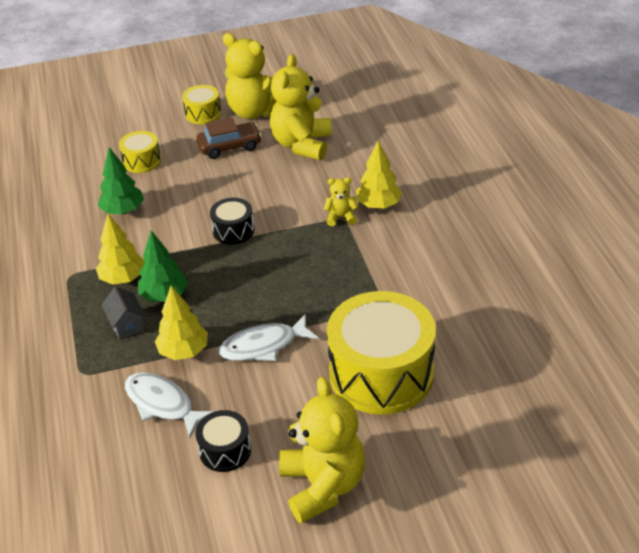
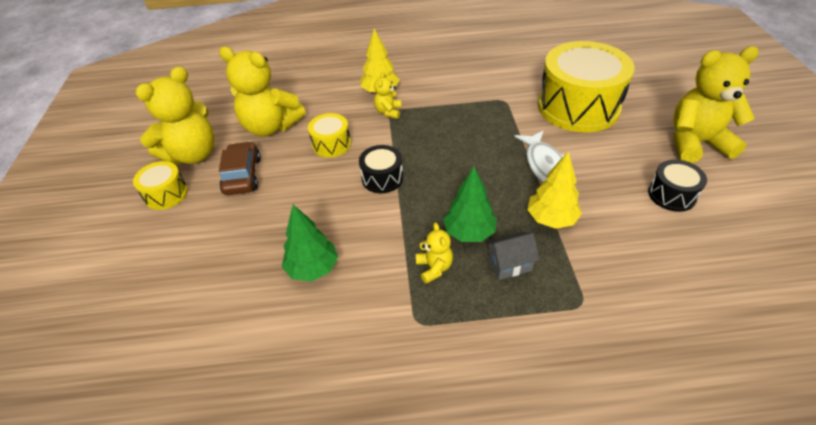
camera: 80 degrees left, 5 degrees up
(123, 278) = (434, 268): yellow tree -> yellow teddy bear
(142, 161) = (224, 250): yellow drum -> yellow drum (331, 144)
(162, 404) = (621, 236): white fish -> none

